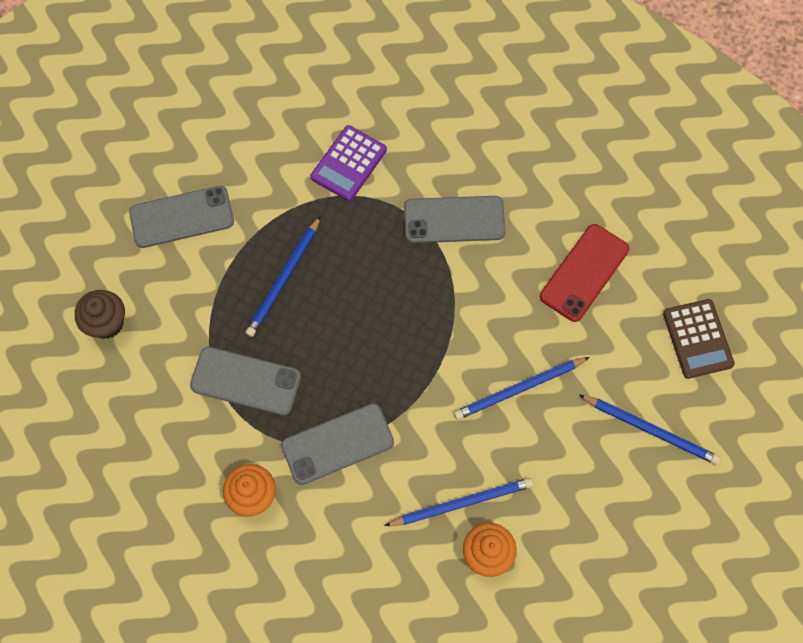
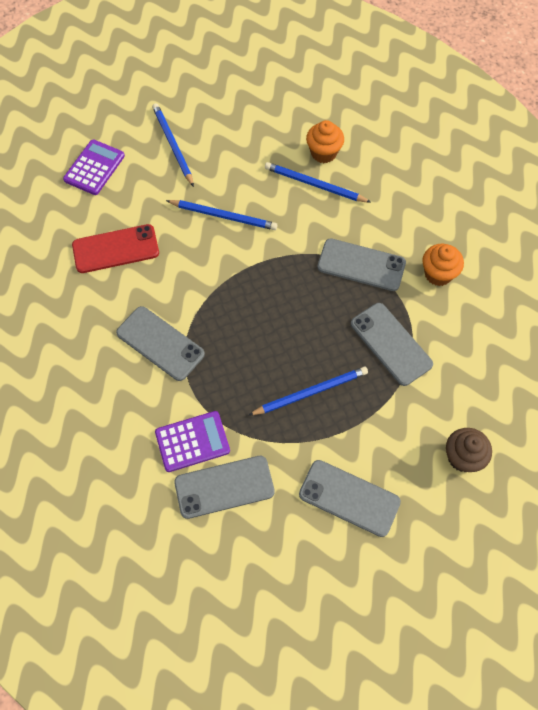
camera: 140 degrees left, 5 degrees down
(291, 150) = (224, 487): none -> grey phone
(697, 339) = (94, 168): brown calculator -> purple calculator

